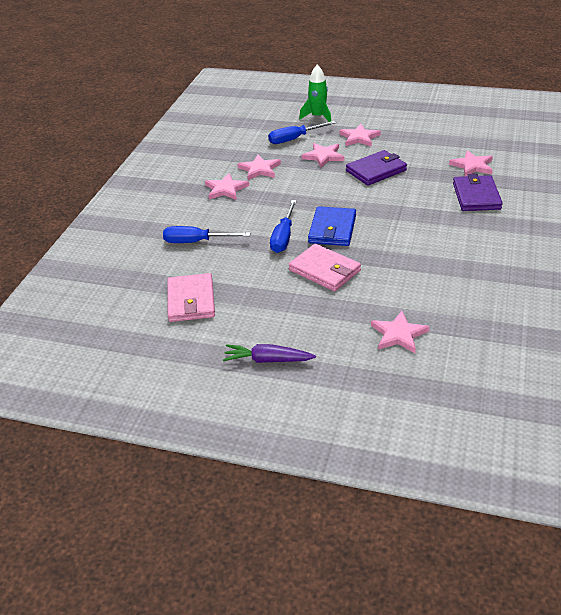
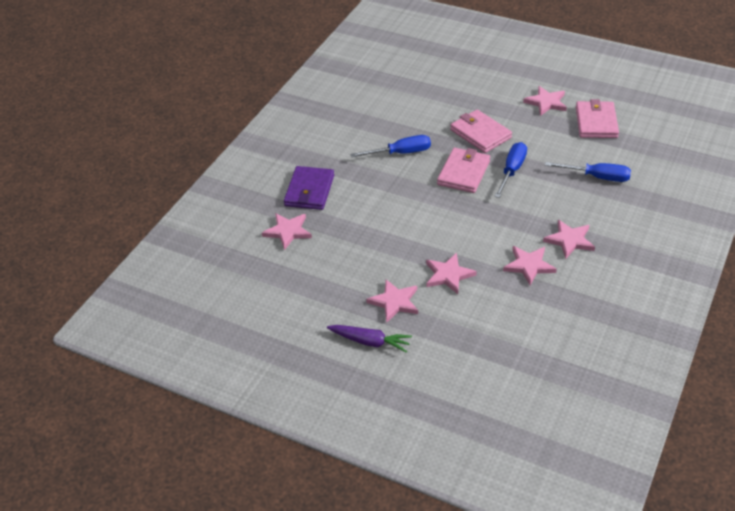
camera: 170 degrees left, 5 degrees up
(268, 360) = (535, 75): purple carrot -> purple carrot (370, 342)
(294, 139) = (478, 314): blue screwdriver -> blue screwdriver (400, 153)
(318, 117) = (437, 358): green rocket -> none
(332, 229) = (463, 173): blue wallet -> pink wallet
(376, 170) = (395, 241): purple wallet -> none
(399, 334) = (438, 80): pink star -> pink star (546, 102)

